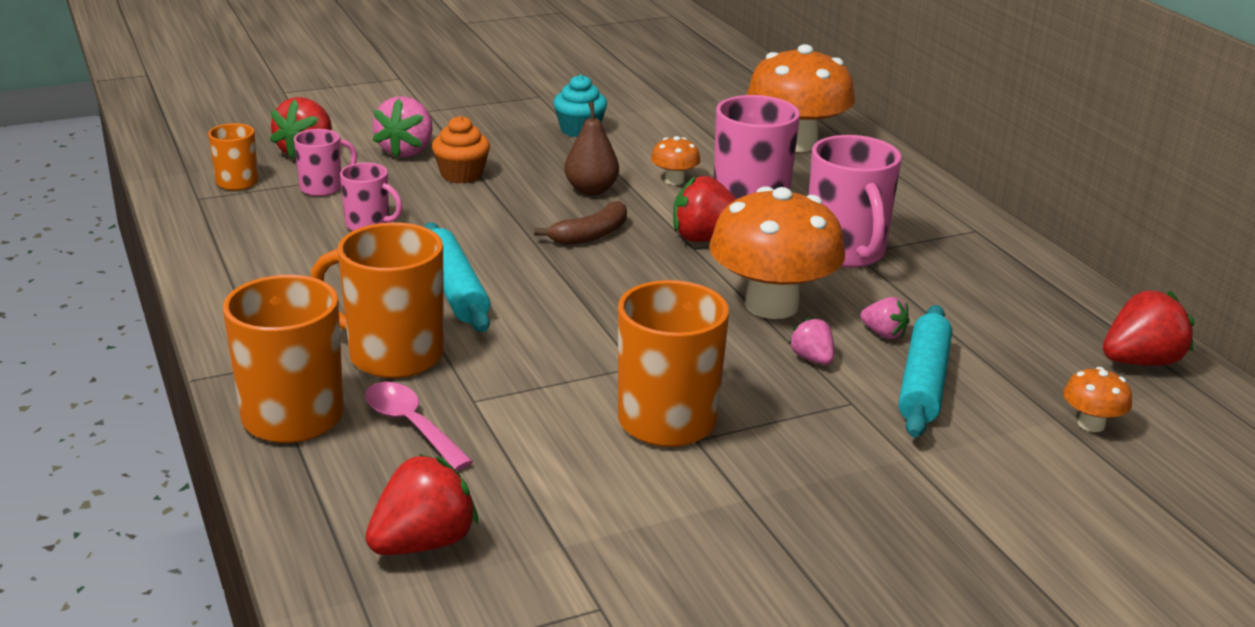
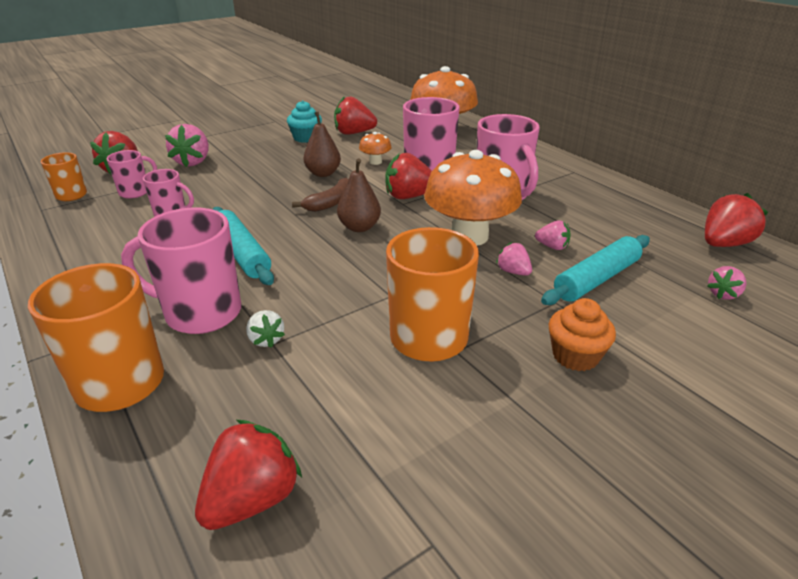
camera: 10 degrees left, 5 degrees up
(392, 355) = (200, 313): orange mug -> pink mug
(411, 425) = (224, 375): pink spoon -> none
(461, 175) = (233, 173): orange cupcake -> orange cupcake (575, 356)
(467, 395) = (266, 340): none -> white strawberry
(621, 274) = (359, 227): none -> brown pear
(655, 130) = (354, 133): none -> red strawberry
(924, 383) = (597, 279): turquoise rolling pin -> turquoise rolling pin turned 45 degrees clockwise
(1091, 424) = (723, 294): orange mushroom -> pink strawberry

